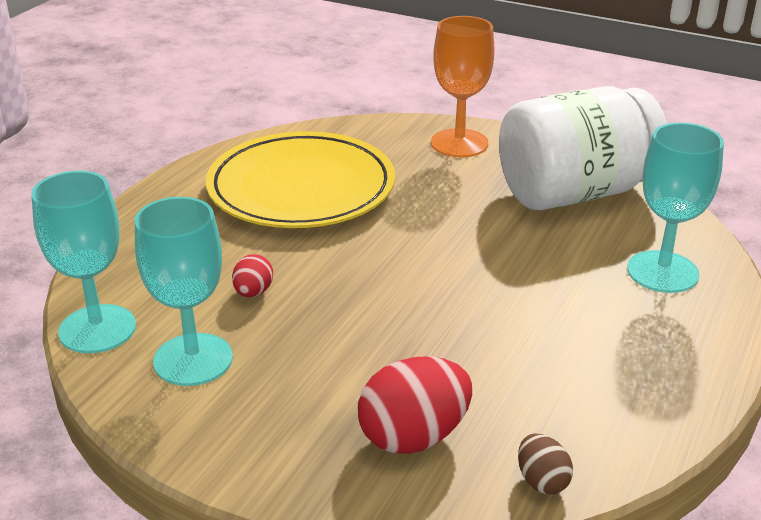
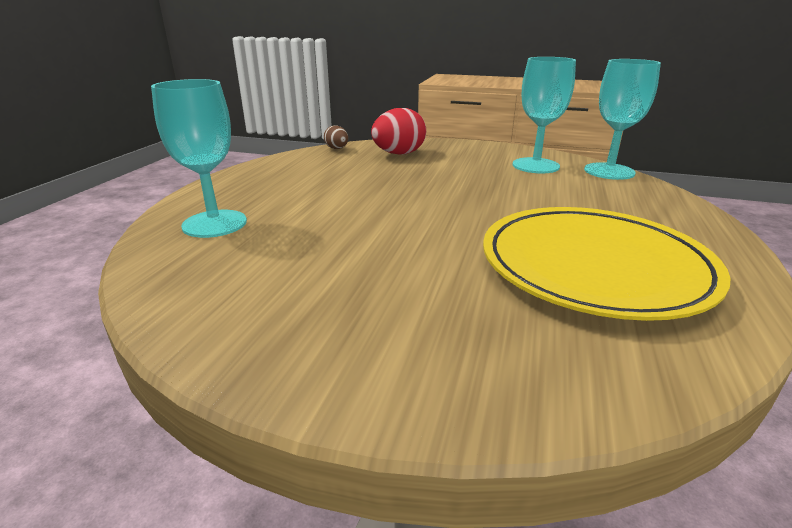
camera: 170 degrees right, 5 degrees down
(253, 292) = (537, 191): red egg -> none
(459, 143) = (431, 364): orange goblet -> none
(575, 193) = (262, 291): white jar -> none

